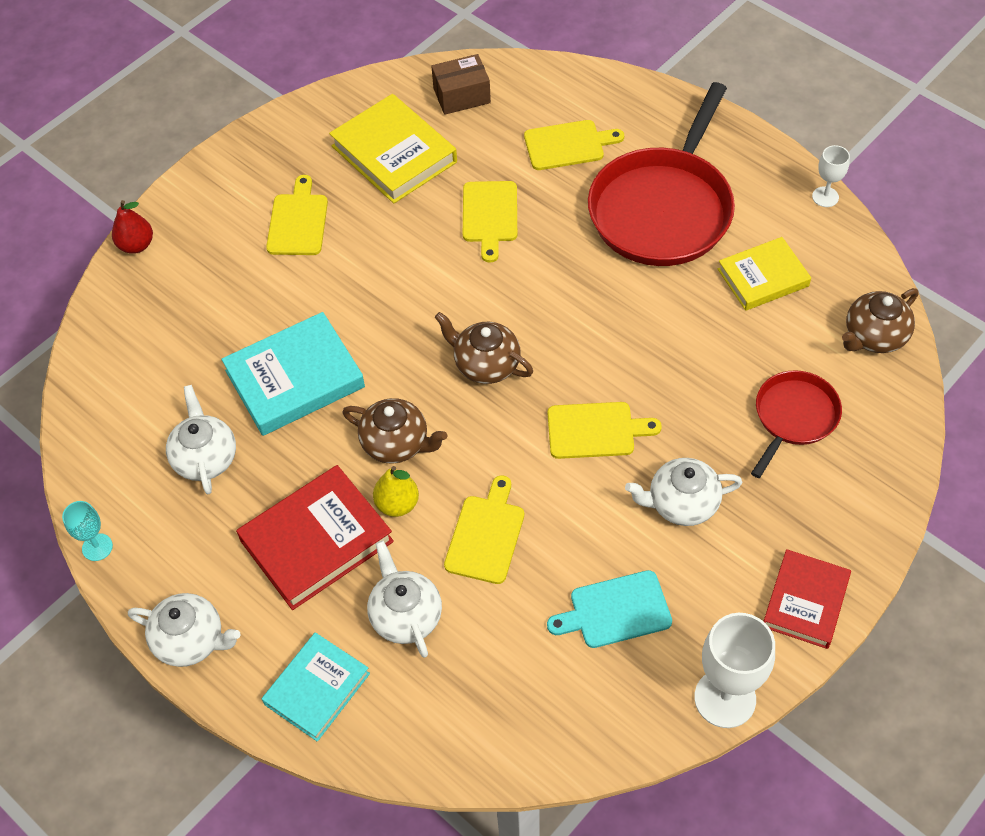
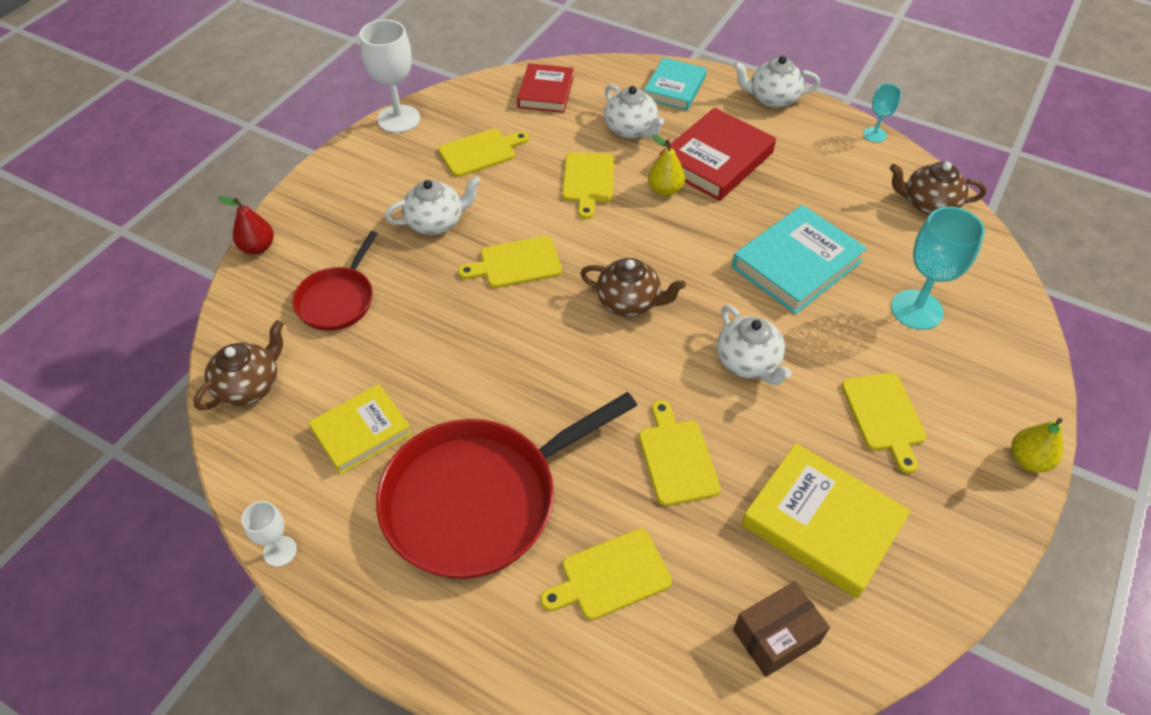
camera: 165 degrees right, 5 degrees down
(136, 245) = (1032, 362): red pear -> red pear (258, 247)
(204, 172) = (1028, 460): none -> yellow pear
(205, 310) = (916, 310): none -> turquoise goblet
(205, 458) = (834, 198): white teapot -> white teapot (748, 362)
(396, 443) = (684, 229): brown teapot -> brown teapot (928, 204)
(615, 611) = (480, 152): turquoise cutting board -> yellow cutting board
(663, 209) = (478, 500): red pan -> red pan turned 135 degrees counterclockwise
(805, 602) = (338, 175): red book -> red book (545, 92)

